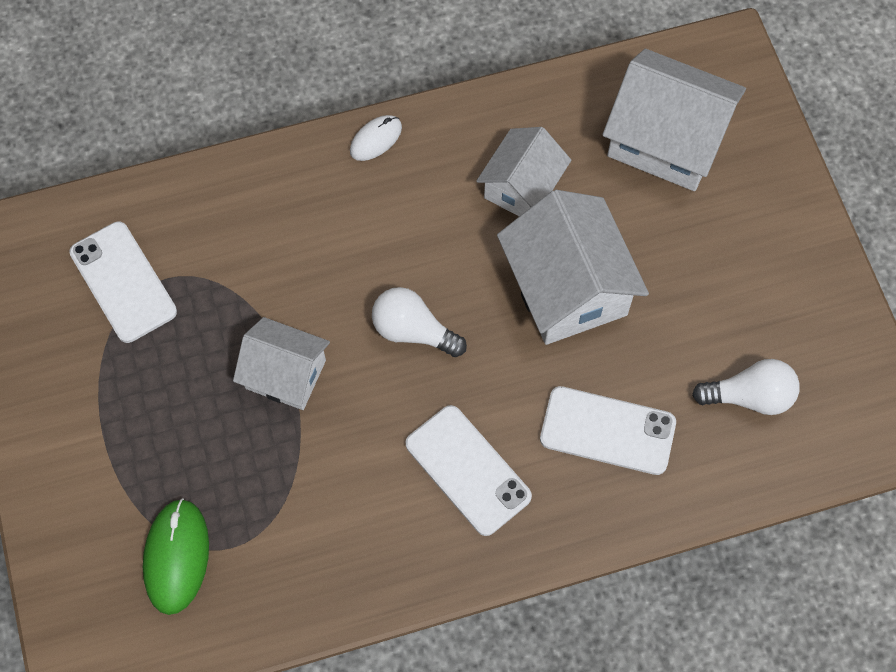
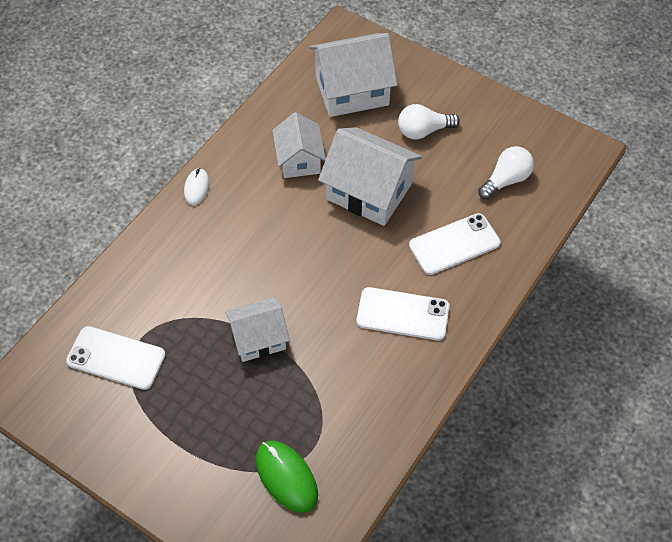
camera: 40 degrees left, 10 degrees down
(413, 331) = (308, 267): white light bulb -> white light bulb (423, 131)

